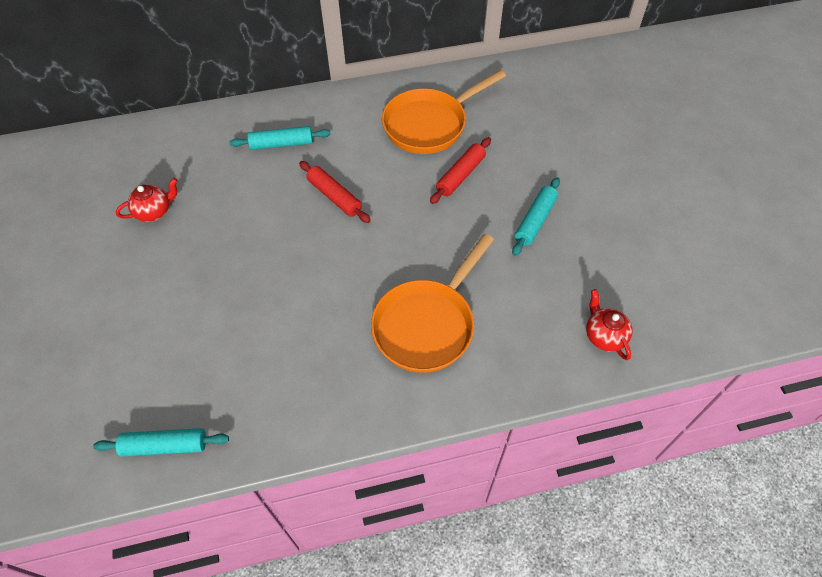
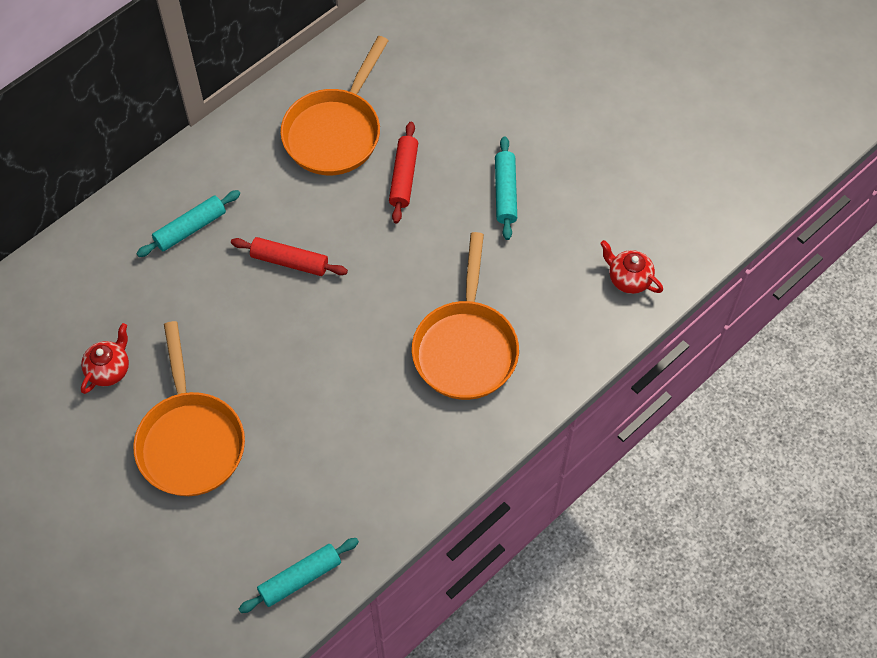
camera: 30 degrees left, 5 degrees up
(168, 290) = (190, 441): none -> orange pan

